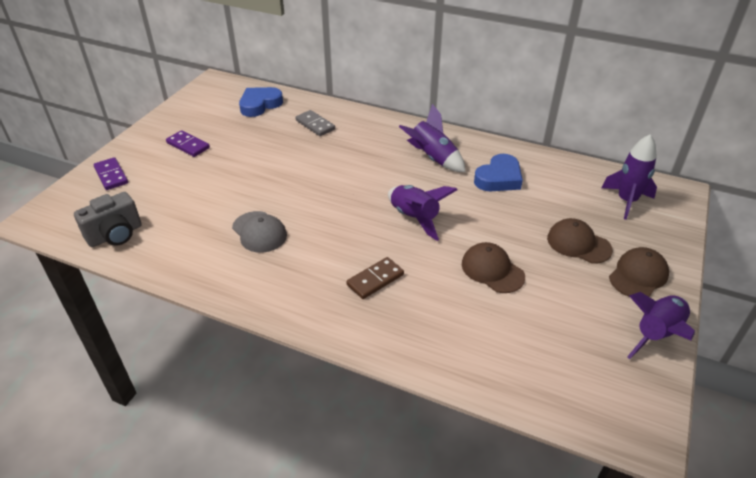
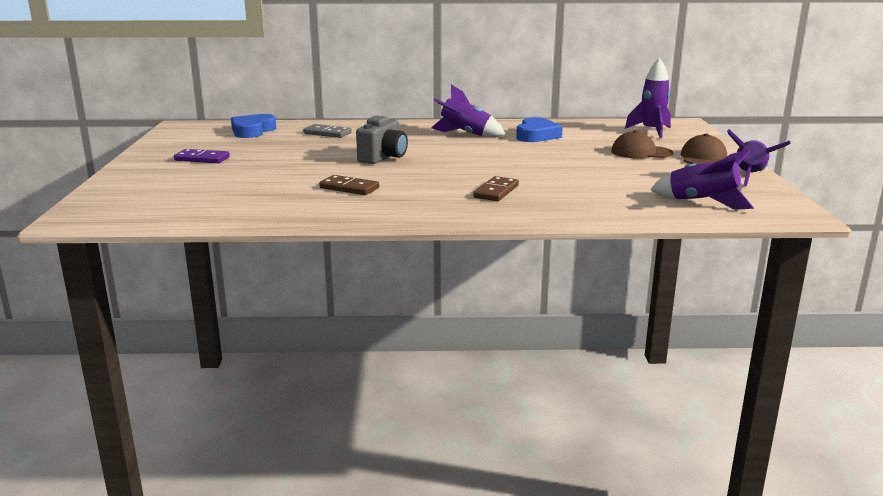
camera: 25 degrees left, 20 degrees down
(111, 175) = (133, 184): purple domino -> none
(115, 235) = (189, 212): grey camera -> grey camera (383, 158)
(259, 232) = (349, 188): grey cap -> brown domino
(414, 218) = (489, 161): purple rocket -> purple rocket (702, 202)
(492, 270) = (590, 172): brown cap -> none

